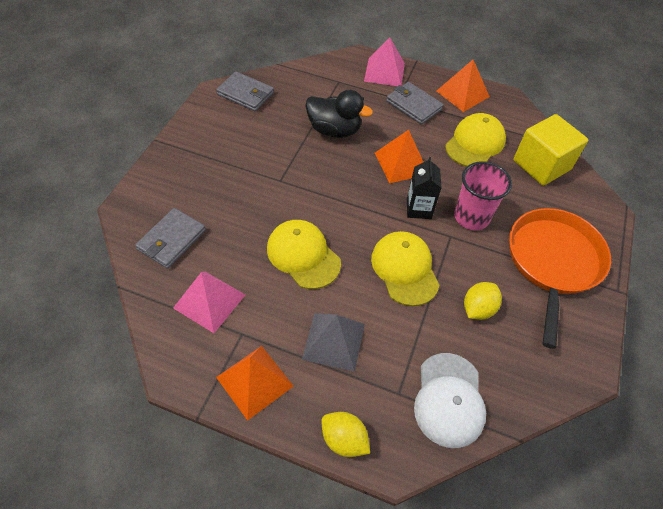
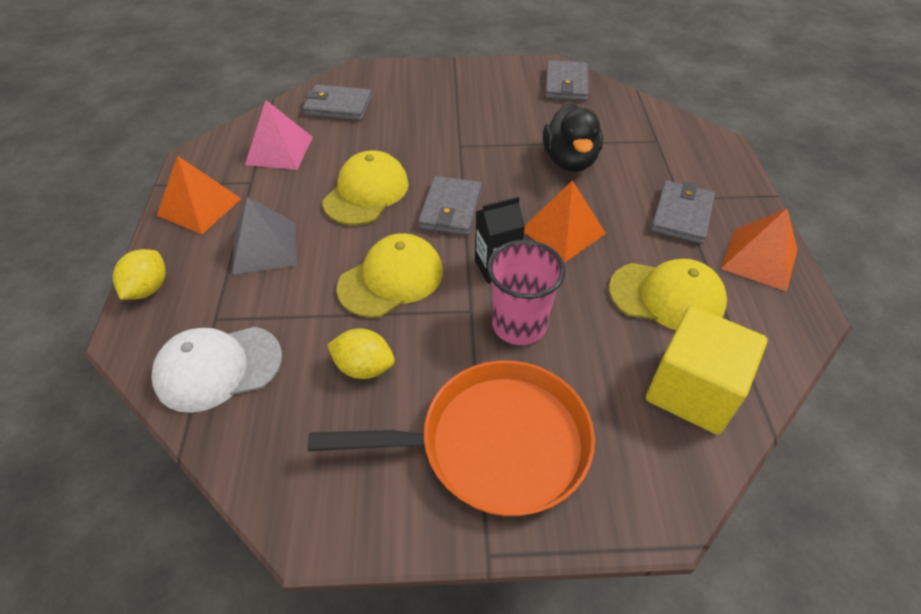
camera: 70 degrees right, 5 degrees down
(350, 211) = (451, 209): none -> grey wallet
(384, 72) = (717, 172): pink pyramid -> none

